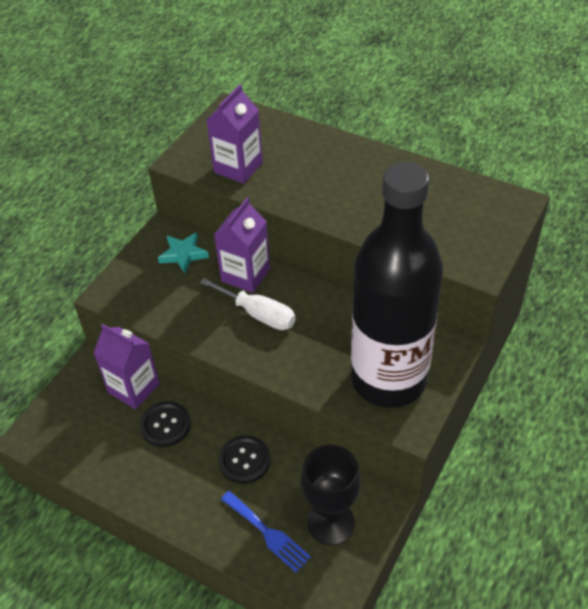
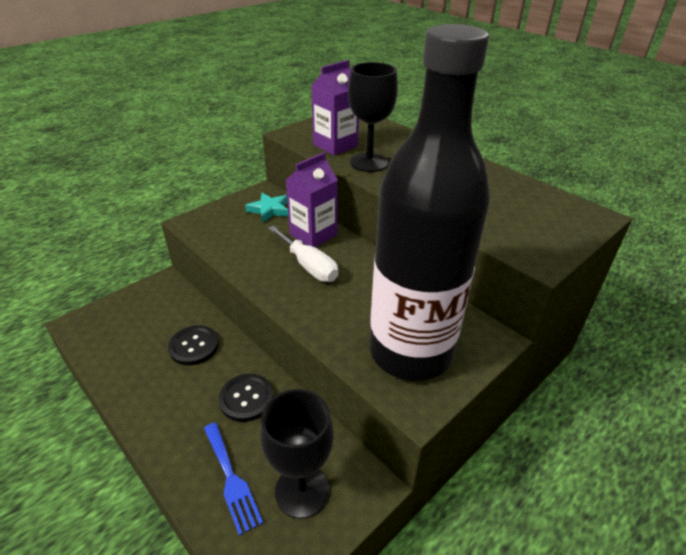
camera: 15 degrees right, 10 degrees down
(134, 388) = (185, 309): purple carton -> none
(284, 185) = (369, 162): none -> black goblet

